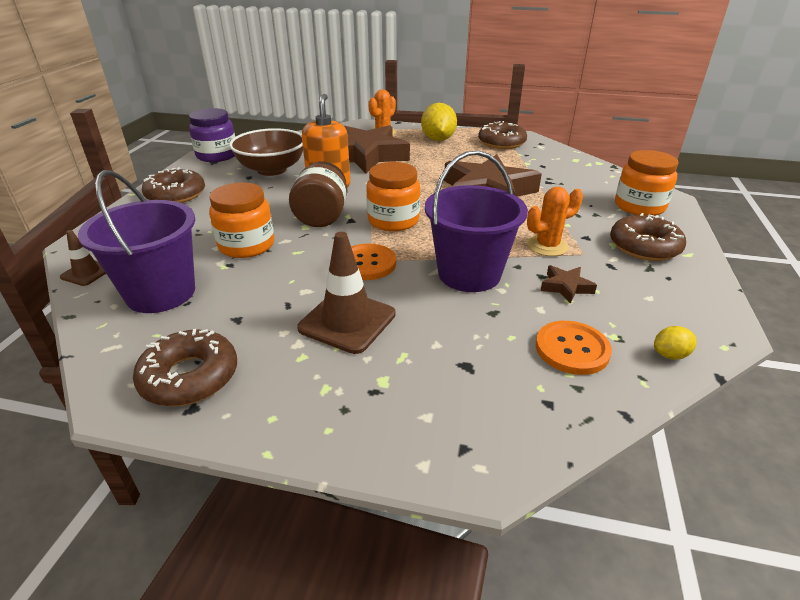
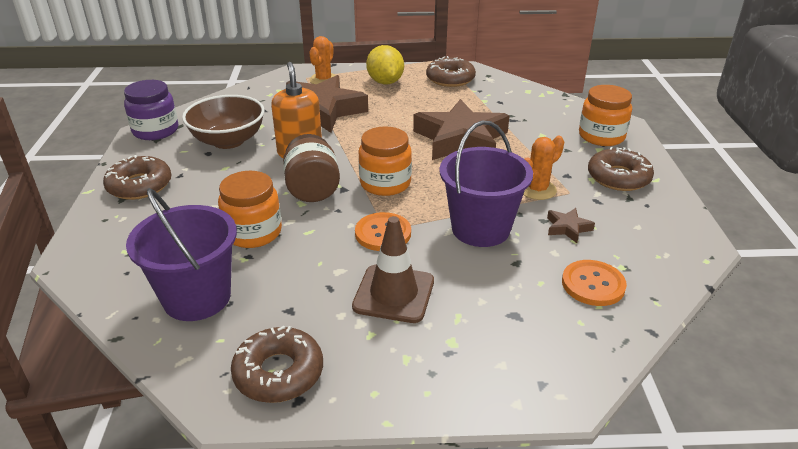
camera: 15 degrees left, 0 degrees up
(87, 273) = (102, 290): brown traffic cone -> none
(670, 355) = (668, 275): yellow lemon -> none

